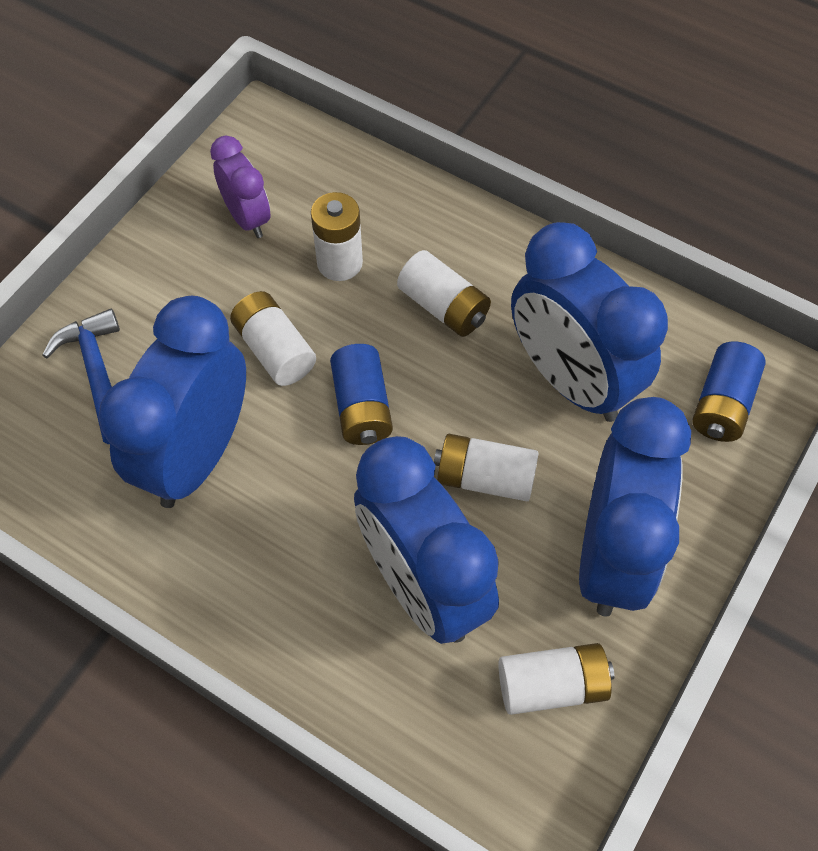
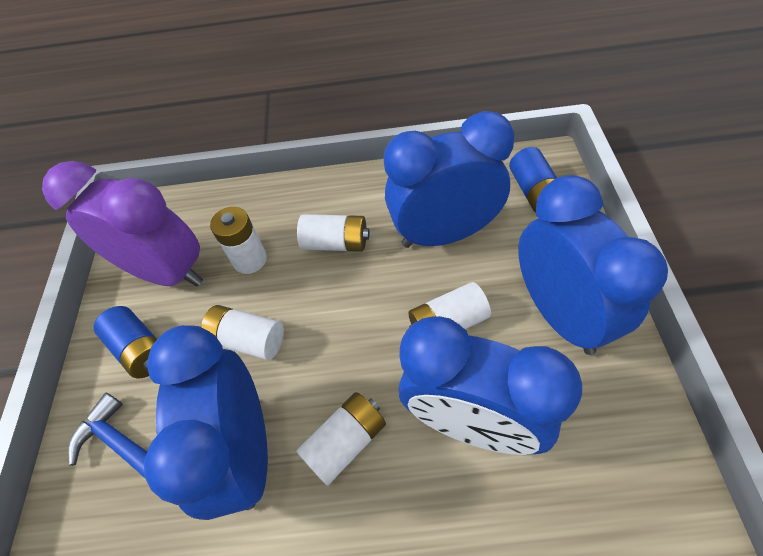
camera: 30 degrees left, 5 degrees down
(247, 218) = (167, 272): purple clock -> purple clock, size x1.90
(362, 407) = (335, 335): blue battery -> blue battery (140, 349)
(551, 685) = (606, 423): white battery -> white battery (345, 442)
(570, 380) = (444, 234): blue clock -> blue clock turned 150 degrees clockwise

